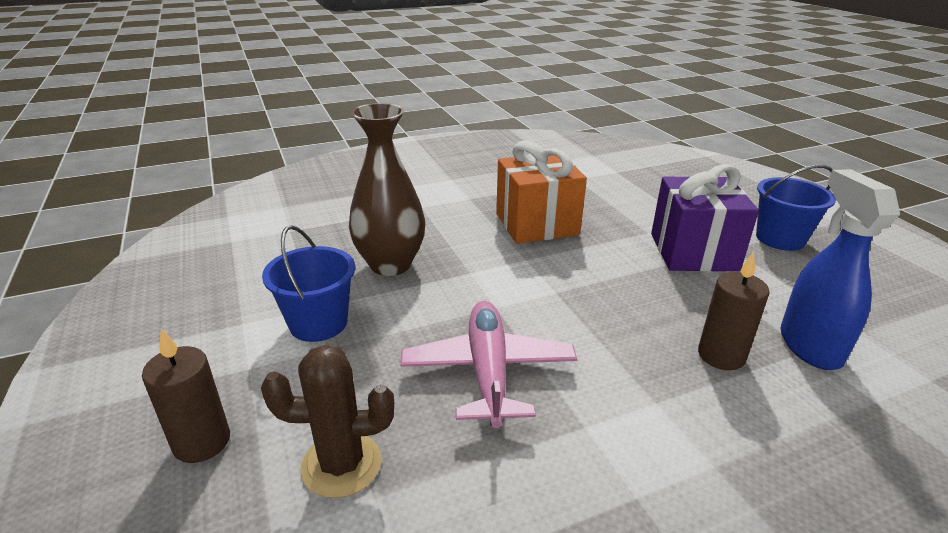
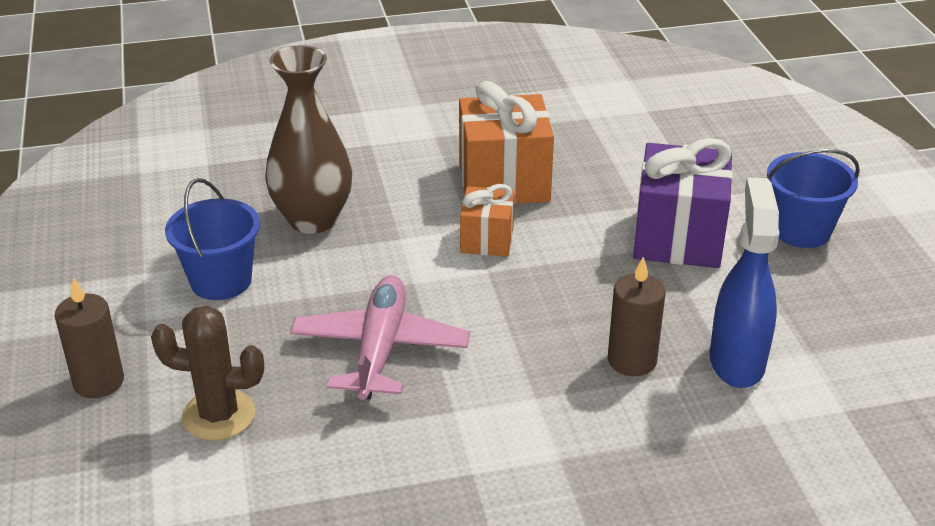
camera: 10 degrees right, 5 degrees up
(543, 267) = (487, 240): none -> orange gift

